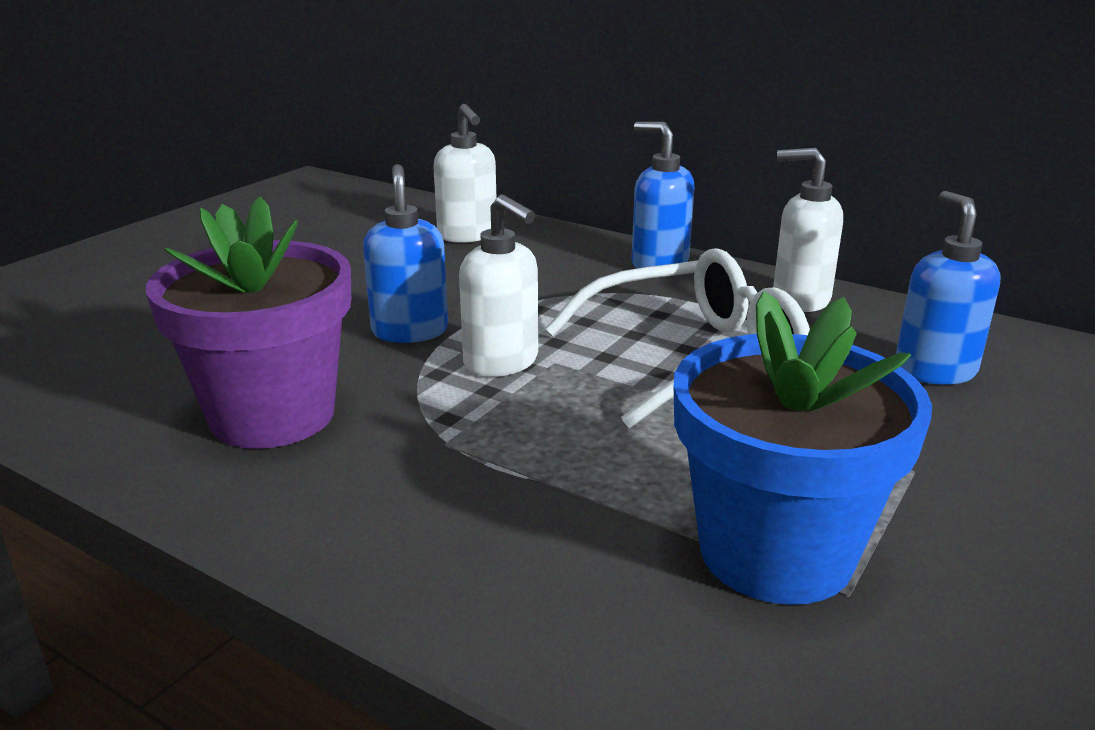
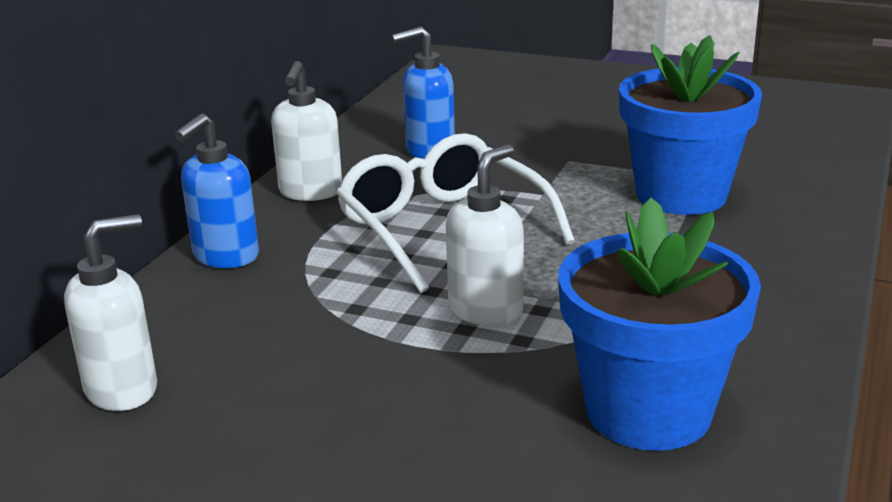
camera: 100 degrees left, 0 degrees up
(272, 415) = (648, 412): purple flower pot -> blue flower pot
(410, 331) = (435, 373): blue soap dispenser -> none

